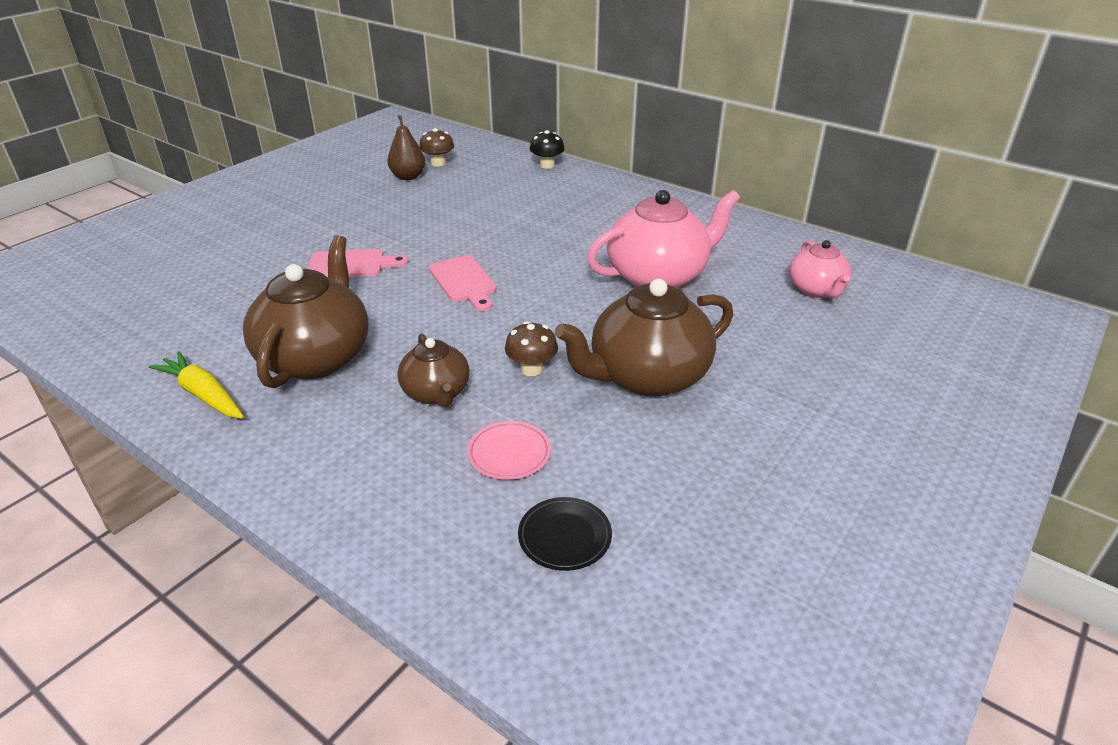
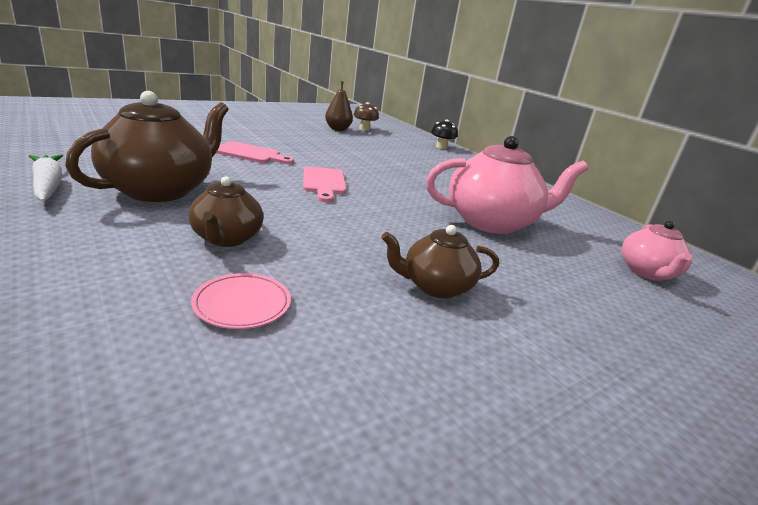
camera: 15 degrees right, 10 degrees down
(203, 395) = (48, 185): yellow carrot -> white carrot
(531, 369) = (327, 248): brown mushroom -> none
(564, 536) = (219, 411): black plate -> none
(647, 376) = (435, 286): brown teapot -> brown teapot, size x0.57

